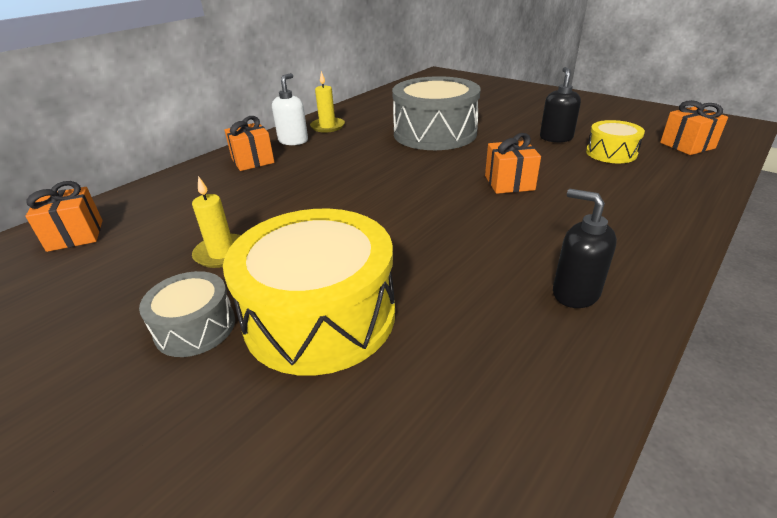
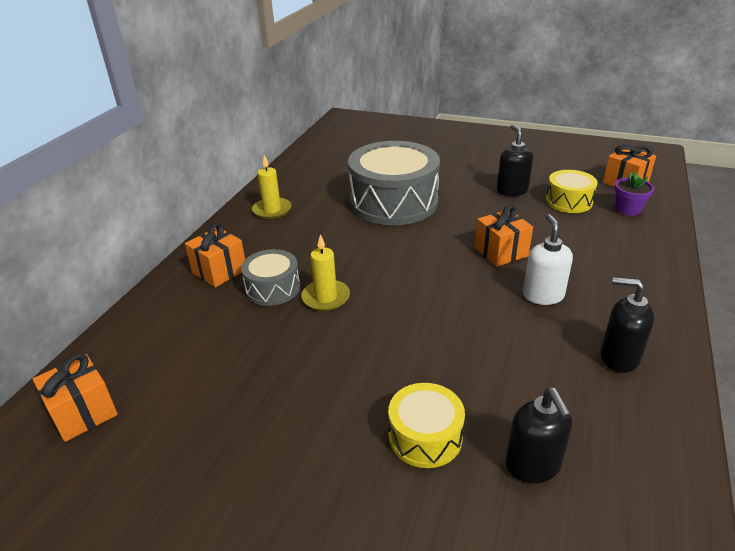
camera: 20 degrees left, 0 degrees up
(195, 327) = (315, 482): grey drum -> grey drum (273, 288)
(222, 253) = (277, 394): yellow candle -> yellow candle (326, 297)
(293, 141) = (246, 236): white soap dispenser -> white soap dispenser (543, 295)
(320, 316) = (425, 436): yellow drum -> yellow drum, size x0.51
(407, 368) = (533, 466): none -> black soap dispenser
(675, 167) = (628, 209): none -> purple flower pot

